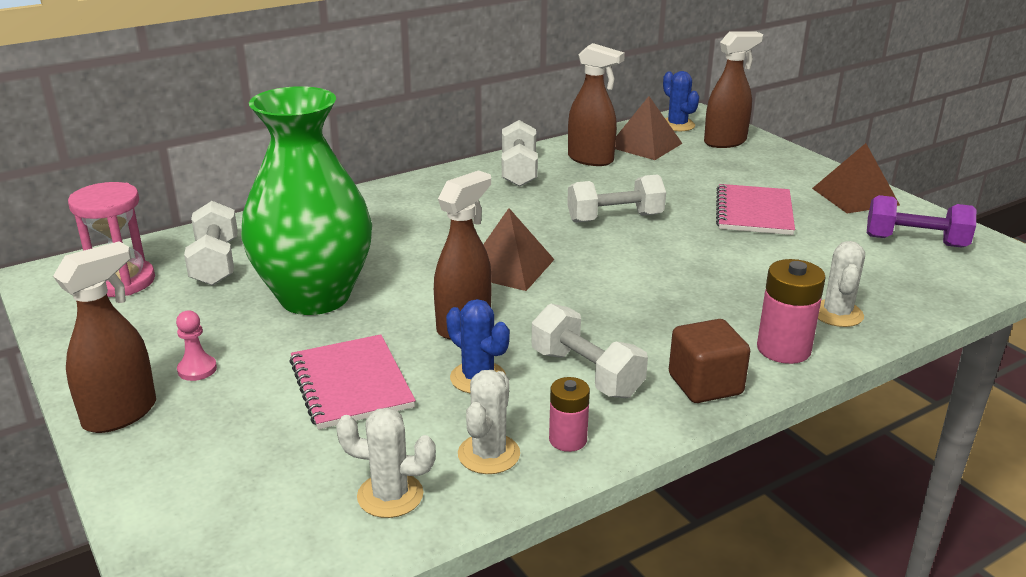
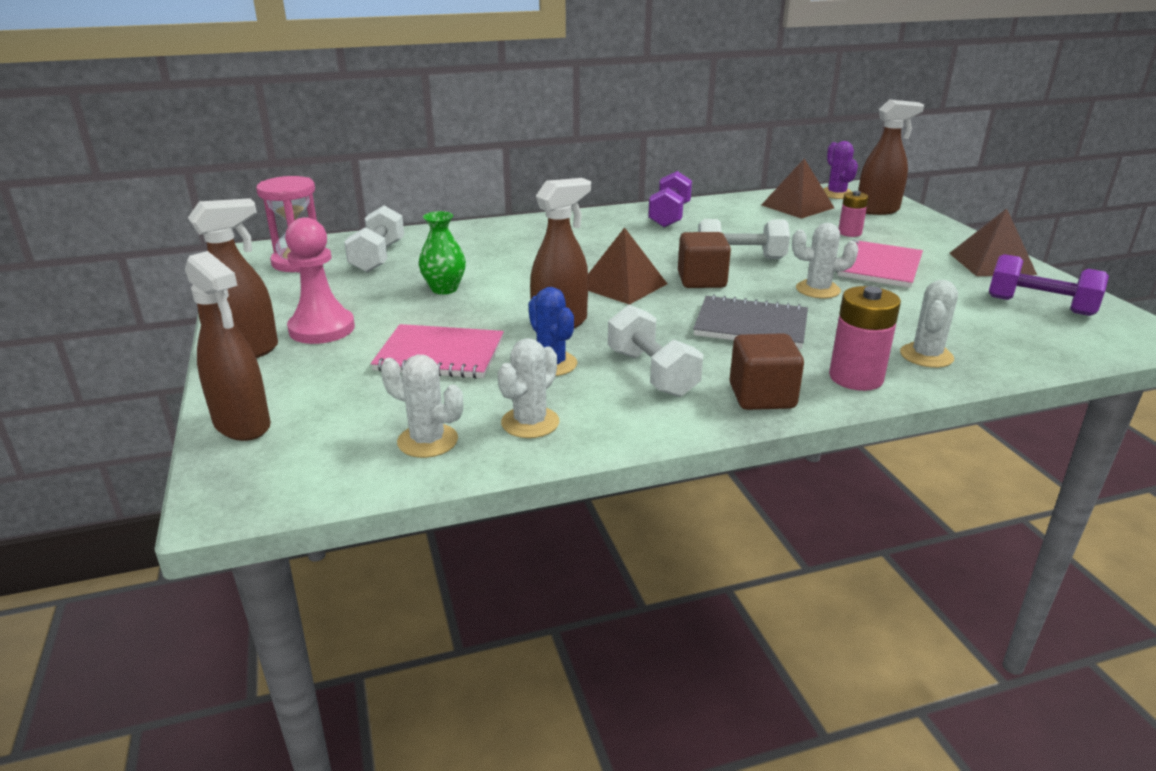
camera: 15 degrees right, 0 degrees up
(197, 369) = (322, 329): pink pawn -> pink pawn, size x1.96
(314, 297) = (444, 289): green vase -> green vase, size x0.42
(351, 384) = (440, 355): pink notebook -> pink notebook turned 75 degrees counterclockwise
(519, 171) = (669, 216): white dumbbell -> purple dumbbell
(568, 440) = (608, 422): pink battery -> pink battery (849, 233)
(587, 251) = (701, 280): none -> brown cube
(591, 159) = (740, 213): brown spray bottle -> brown spray bottle (242, 425)
(659, 300) = (751, 325): none -> grey notebook
(677, 125) = (836, 194): blue cactus -> purple cactus
(706, 248) = (818, 290): none -> white cactus

